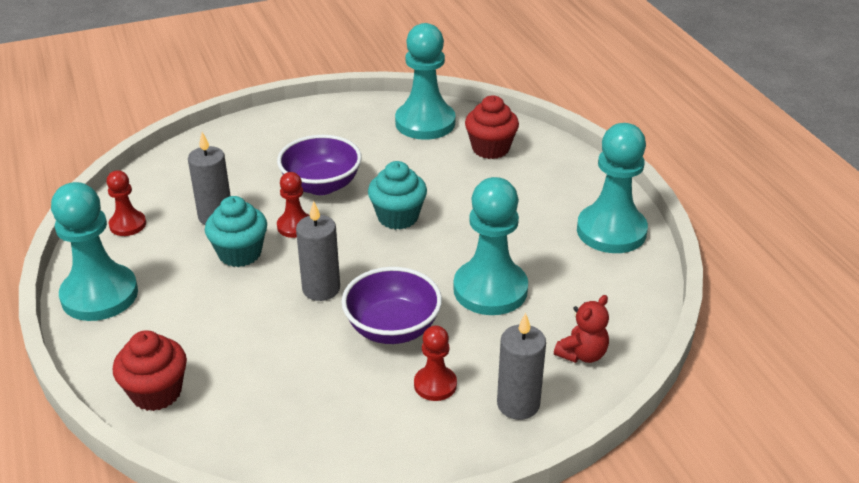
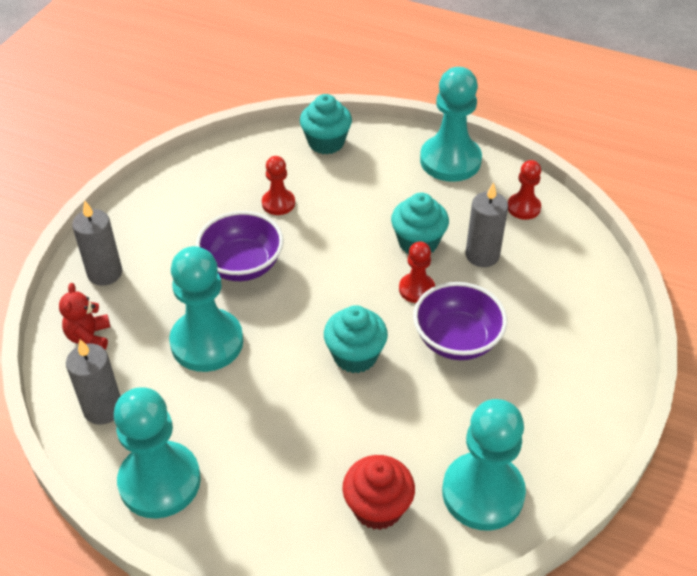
camera: 135 degrees right, 10 degrees up
(156, 392) = (326, 142): red cupcake -> turquoise cupcake
(321, 289) = (326, 258): grey candle -> grey candle (103, 409)
(435, 385) = (171, 250): red pawn -> red pawn (278, 203)

